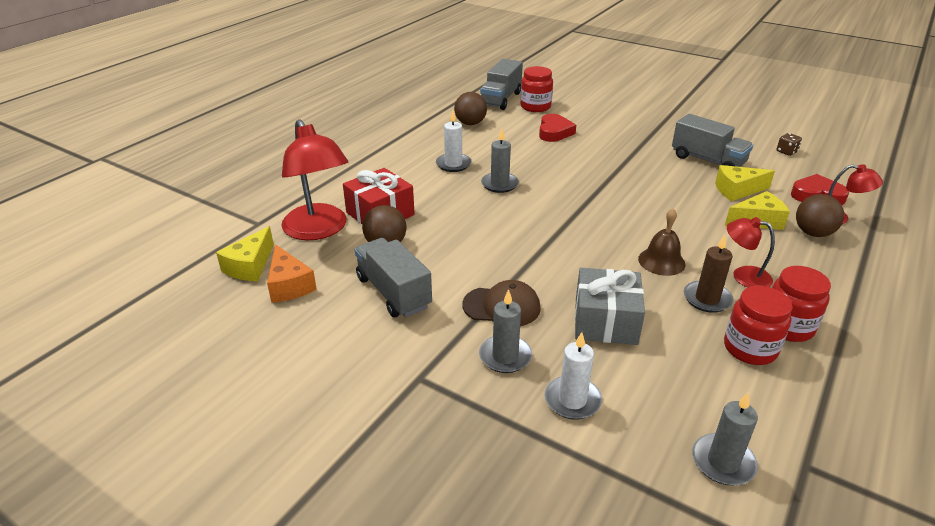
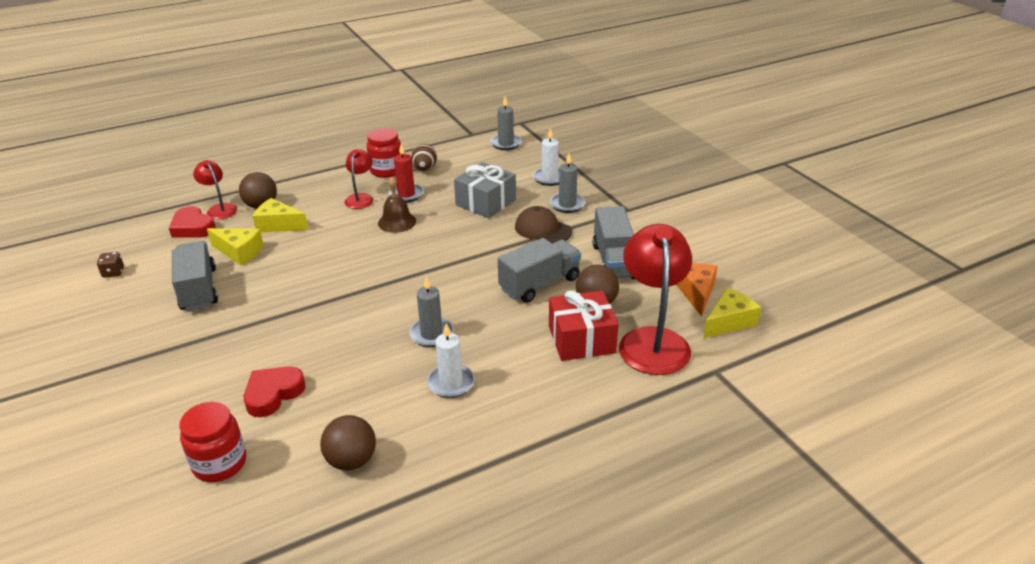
camera: 150 degrees left, 0 degrees up
(501, 99) = (239, 510): grey truck -> grey truck (539, 284)
(707, 299) = (406, 194): brown candle -> red candle
(743, 276) = (361, 198): red lamp -> red lamp turned 135 degrees counterclockwise
(750, 348) = (425, 169): red jar -> brown egg

